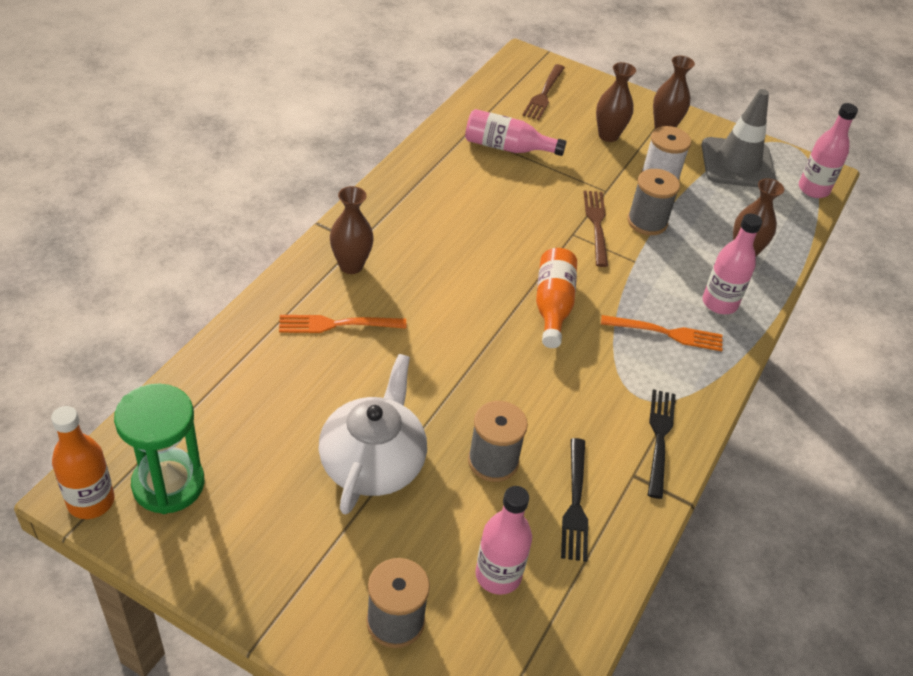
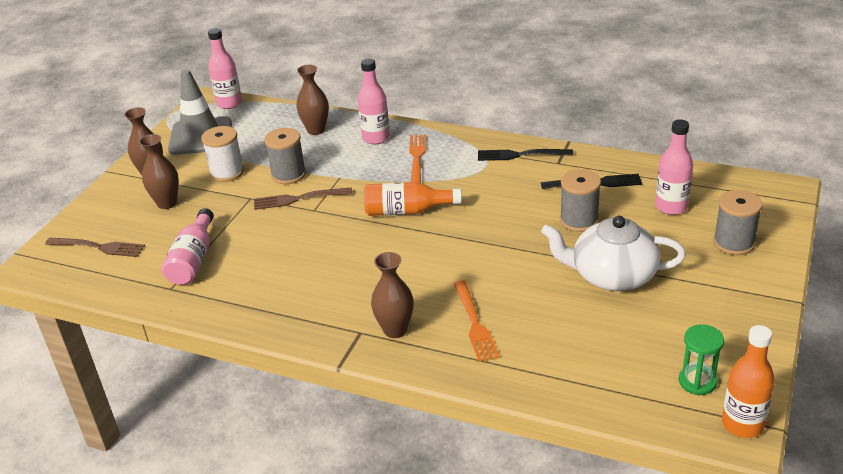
camera: 90 degrees left, 10 degrees down
(168, 484) = (697, 382): green hourglass -> green hourglass, size x0.60

